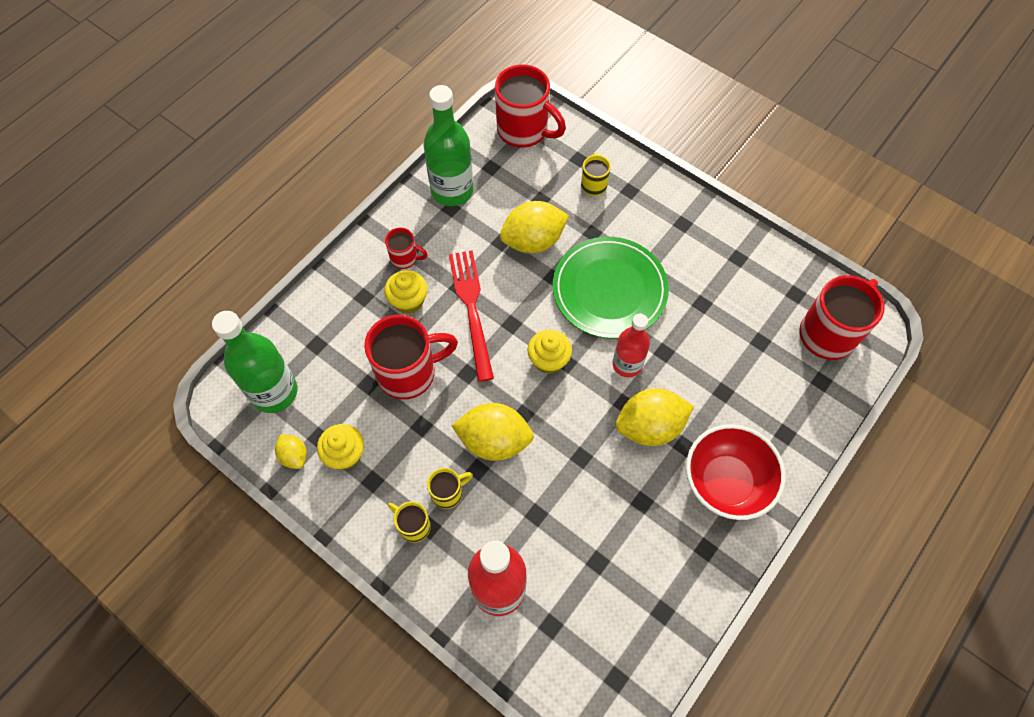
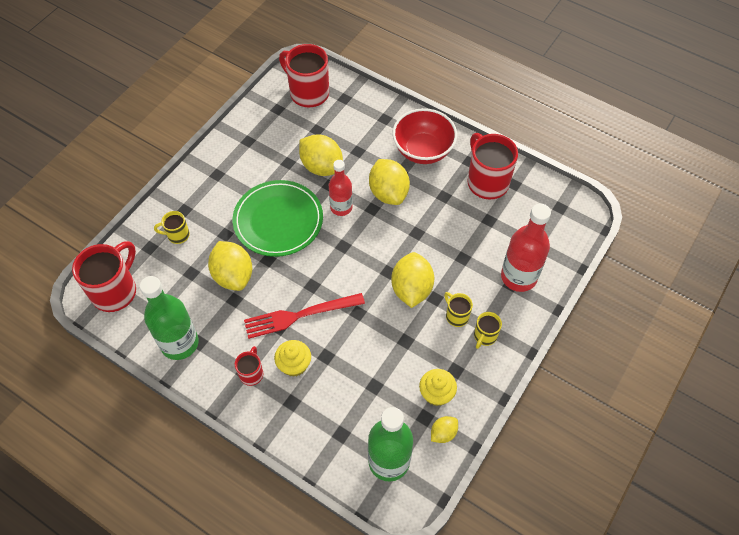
camera: 95 degrees left, 5 degrees down
(409, 372) = (361, 355): red mug -> red mug (486, 181)
(548, 360) = (341, 258): yellow cupcake -> none
(695, 344) = (321, 167): none -> yellow lemon

